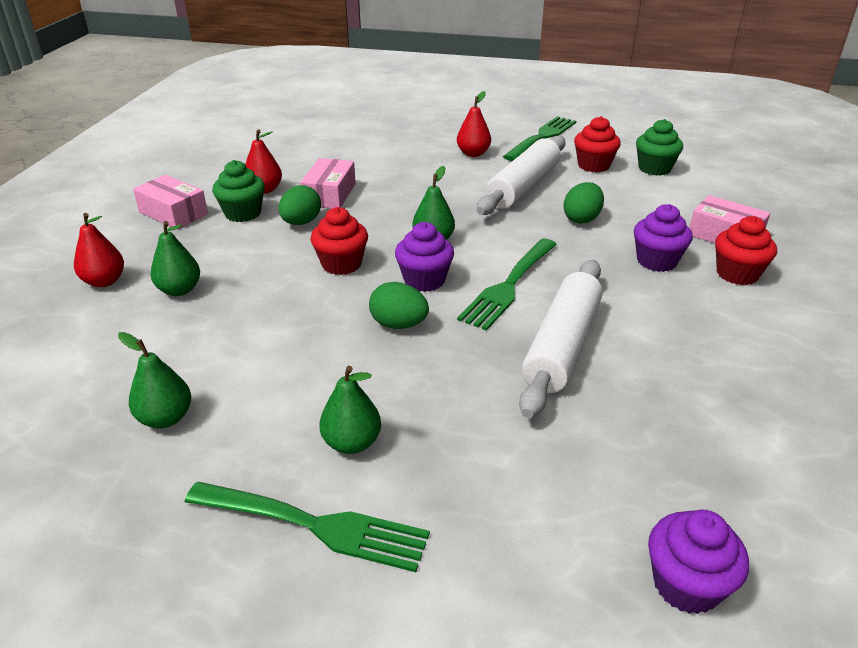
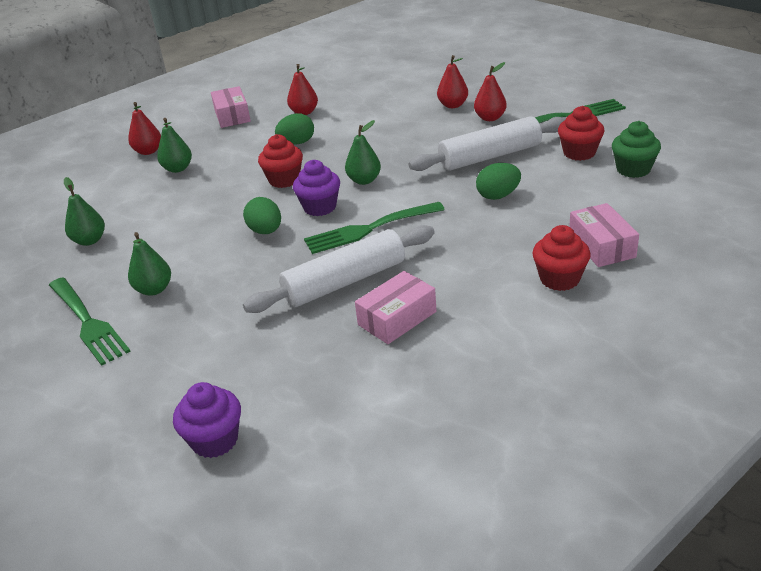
camera: 40 degrees right, 0 degrees up
(243, 213) = (270, 127): green cupcake -> none
(330, 194) = (341, 126): pink box -> pink box (397, 318)
(420, 150) = (453, 105): none -> red pear
(656, 261) = (507, 247): purple cupcake -> none

